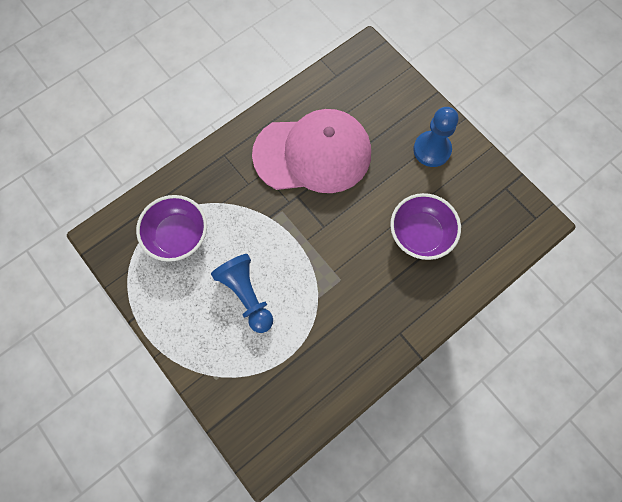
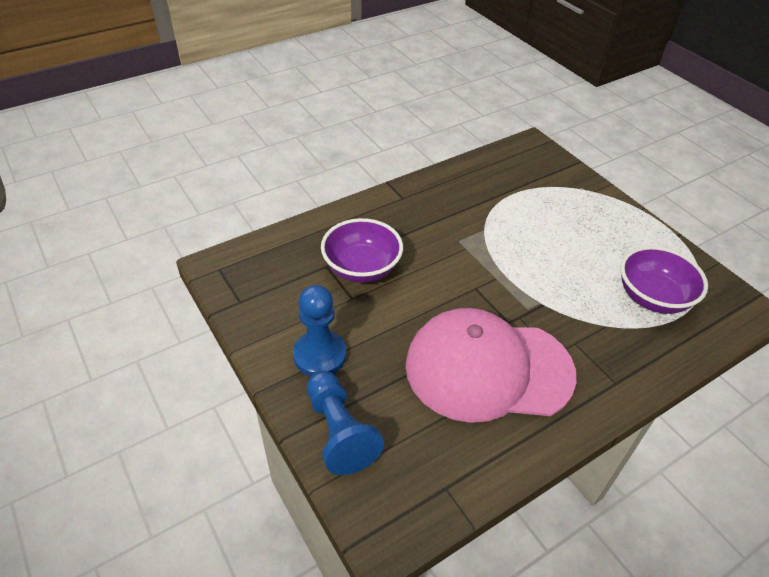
camera: 175 degrees left, 25 degrees down
(246, 295) = (561, 239): blue pawn -> blue pawn (339, 431)

